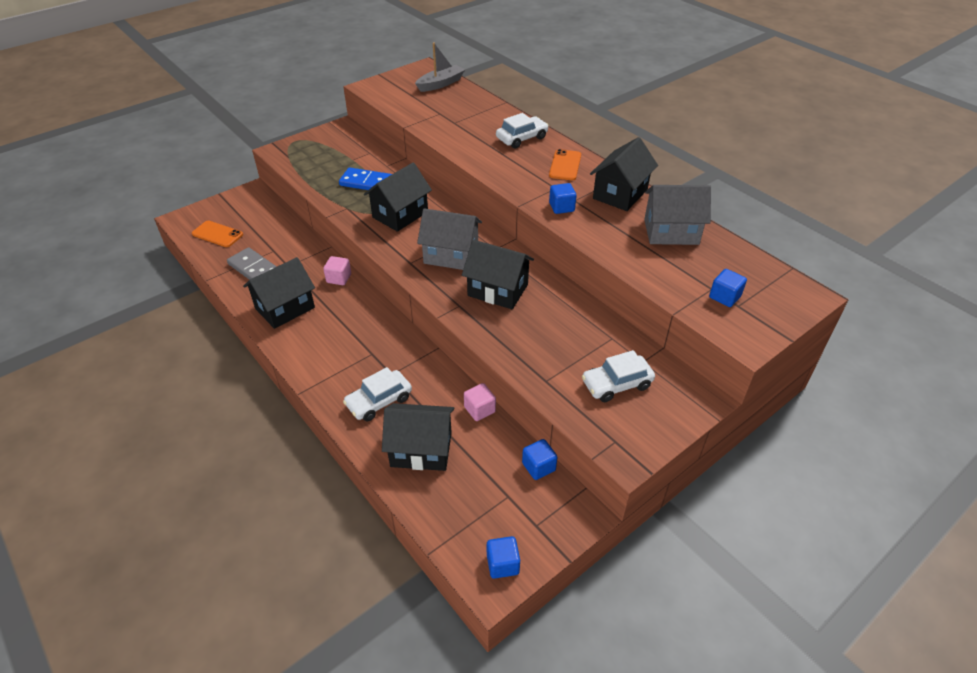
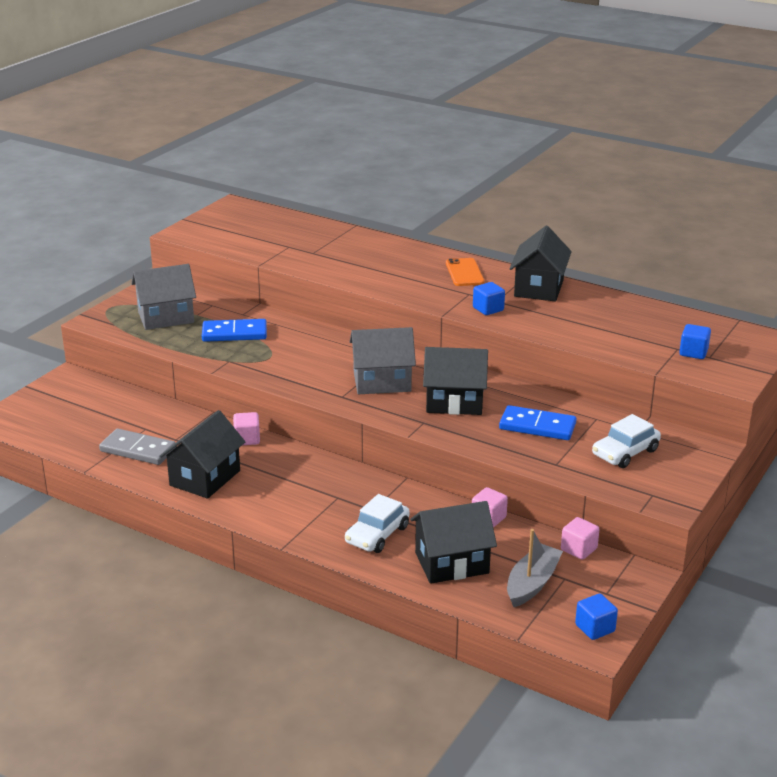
camera: 20 degrees left, 15 degrees down
(217, 234) = (60, 426): orange phone -> none
(400, 214) = (296, 356): black house -> none
(441, 84) = (267, 218): grey boat -> grey boat (532, 583)
(521, 138) = (400, 256): white car -> none
(538, 467) = (578, 549): blue cube -> pink cube
(553, 334) = (537, 426): none -> blue domino
(671, 232) = (610, 311): grey house -> grey house (166, 317)

